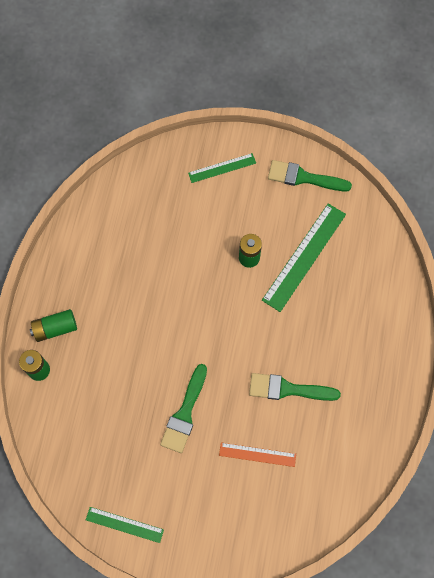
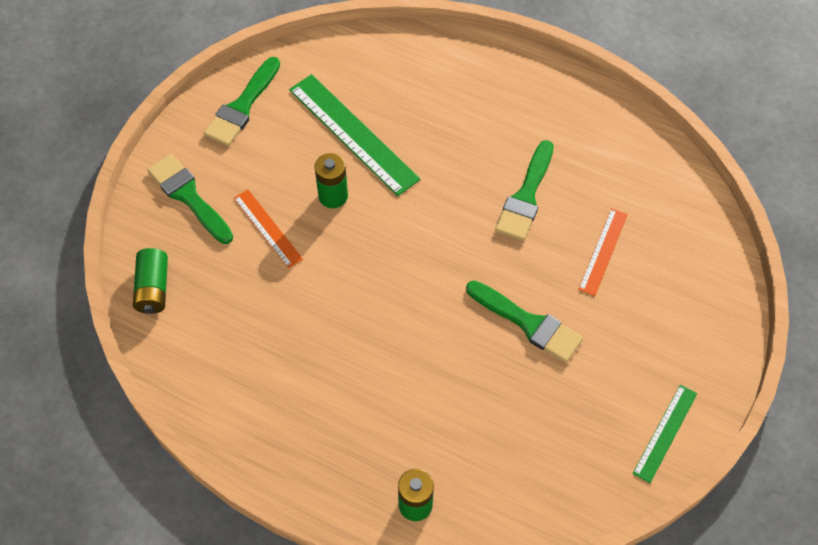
camera: 75 degrees left, 10 degrees down
(55, 328) = (357, 468): green battery -> green battery (153, 288)
(211, 224) = (267, 228): none -> orange ruler
(222, 168) = (189, 196): green ruler -> green brush

